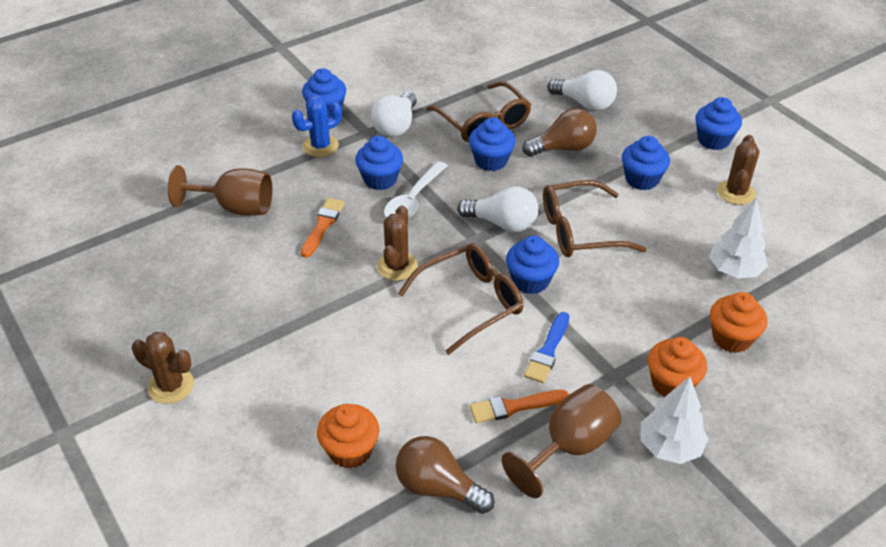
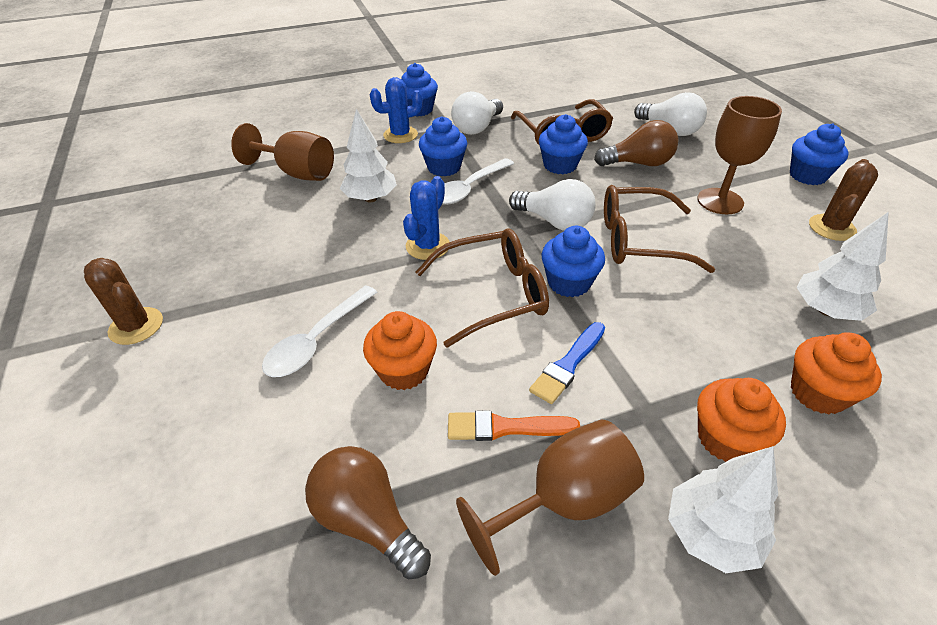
camera: 15 degrees right, 0 degrees up
(323, 225) = (370, 198): orange brush -> white tree
(338, 369) = (317, 340): none -> white spoon
(350, 450) = (282, 442): orange cupcake -> orange cupcake (404, 370)
(397, 266) = (427, 246): brown cactus -> blue cactus
(642, 179) = (720, 201): blue cupcake -> brown goblet

